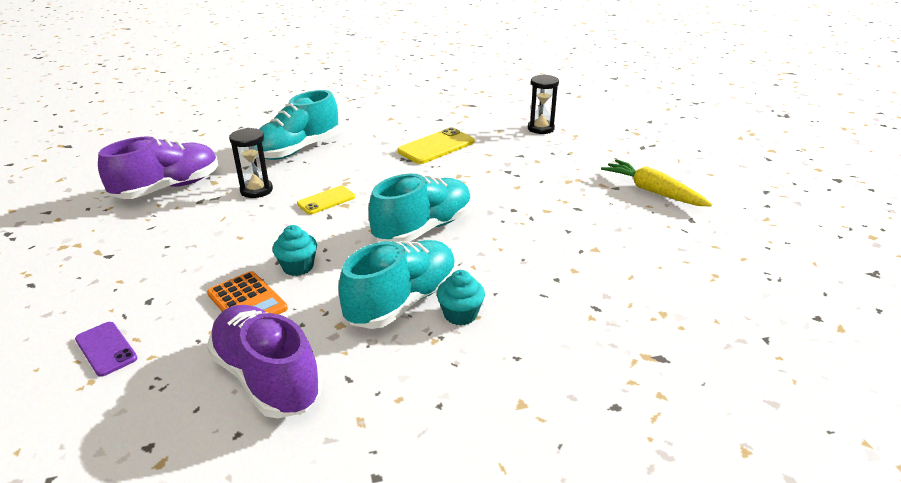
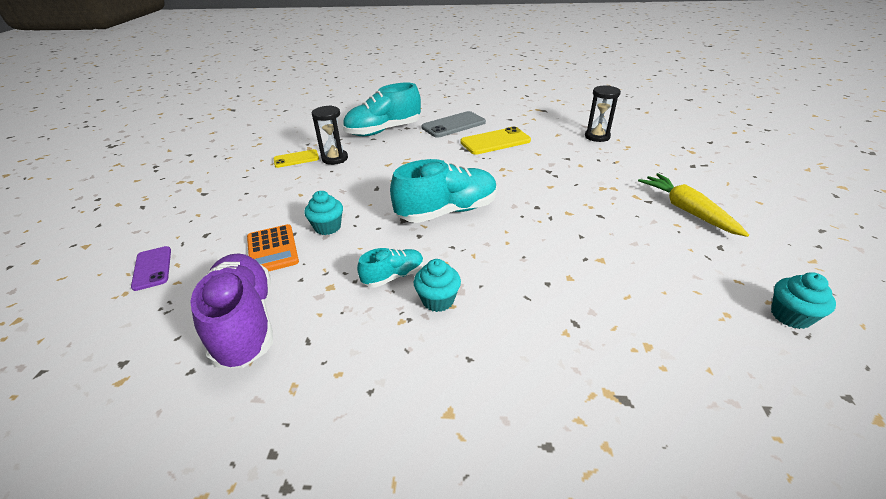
camera: 20 degrees right, 5 degrees up
(168, 188) = (275, 148): purple shoe -> none
(326, 200) = (382, 174): yellow phone -> yellow phone (296, 159)
(379, 133) = (453, 125): none -> grey phone
(402, 302) = (393, 276): turquoise shoe -> turquoise shoe, size x0.52
(762, 266) = (790, 316): none -> turquoise cupcake

